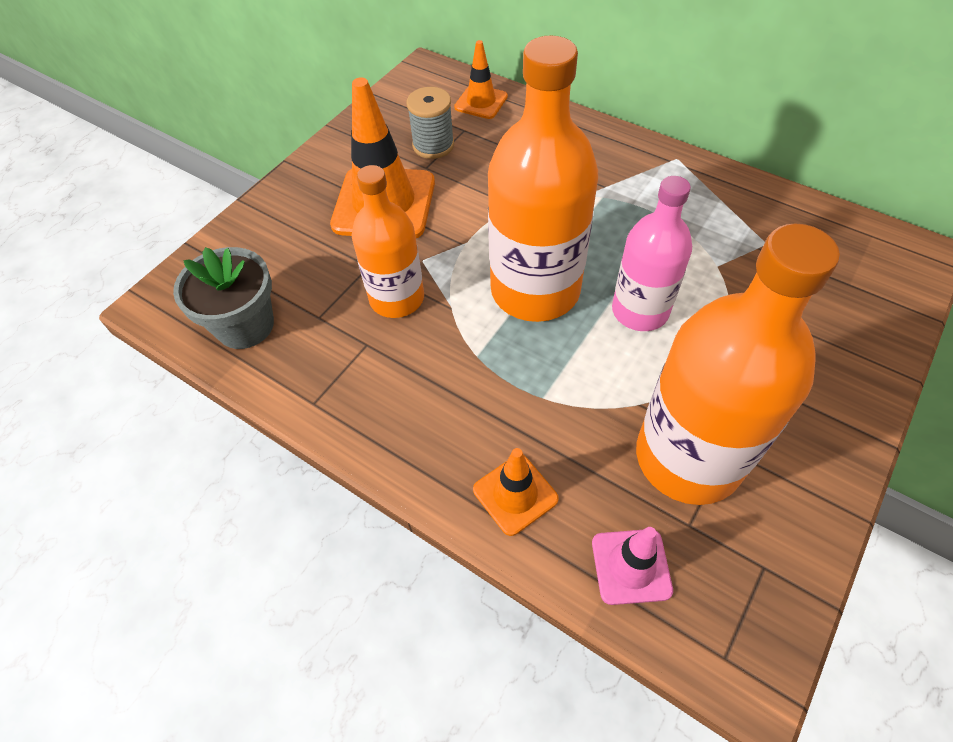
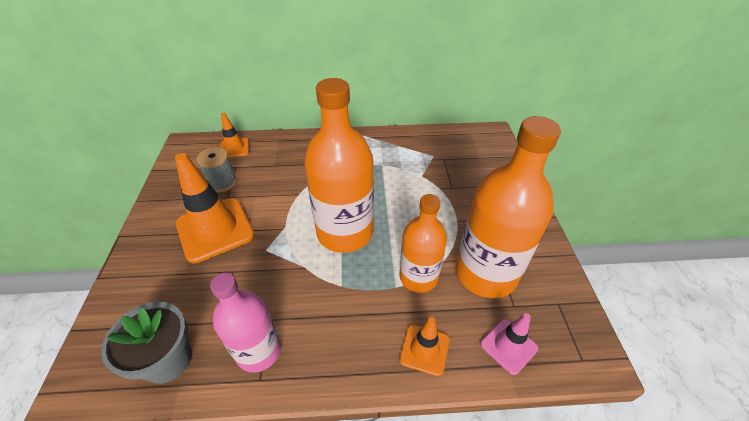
camera: 40 degrees left, 10 degrees down
(397, 298) = (267, 280): orange bottle -> orange bottle (418, 277)
(640, 311) = (405, 215): pink bottle -> pink bottle (258, 351)

